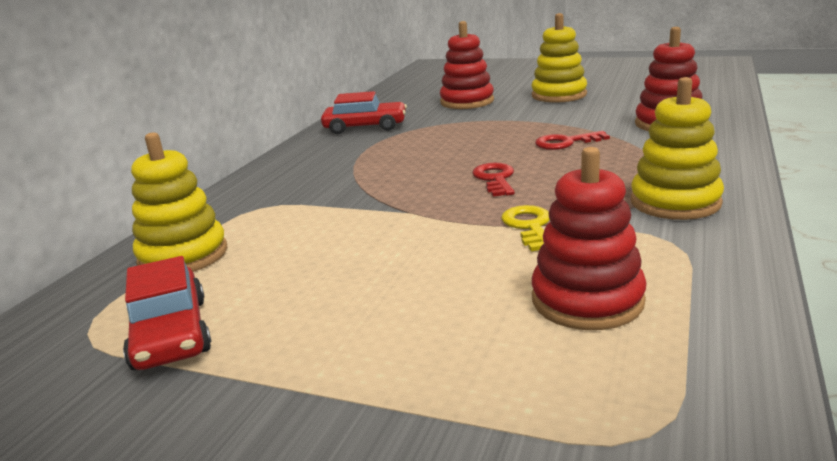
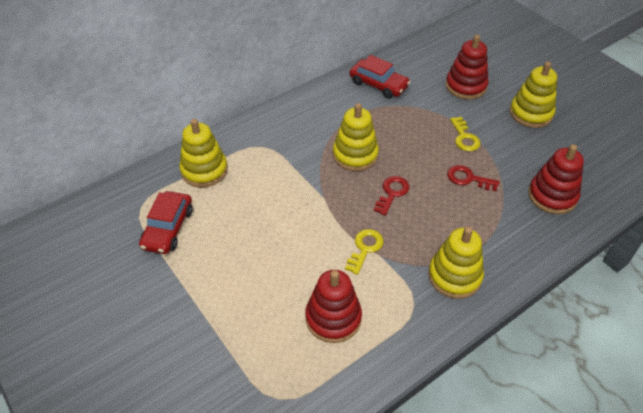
camera: 30 degrees right, 25 degrees up
(405, 172) = (355, 155): none -> yellow stacking toy
(517, 124) = (464, 138): none -> yellow key

